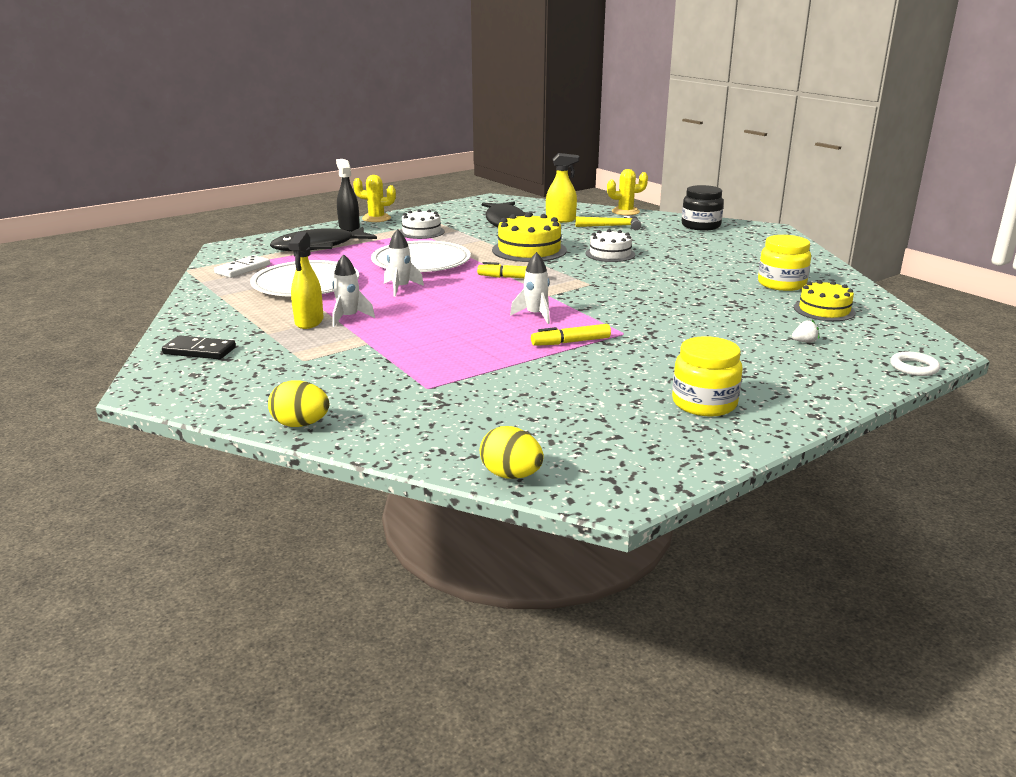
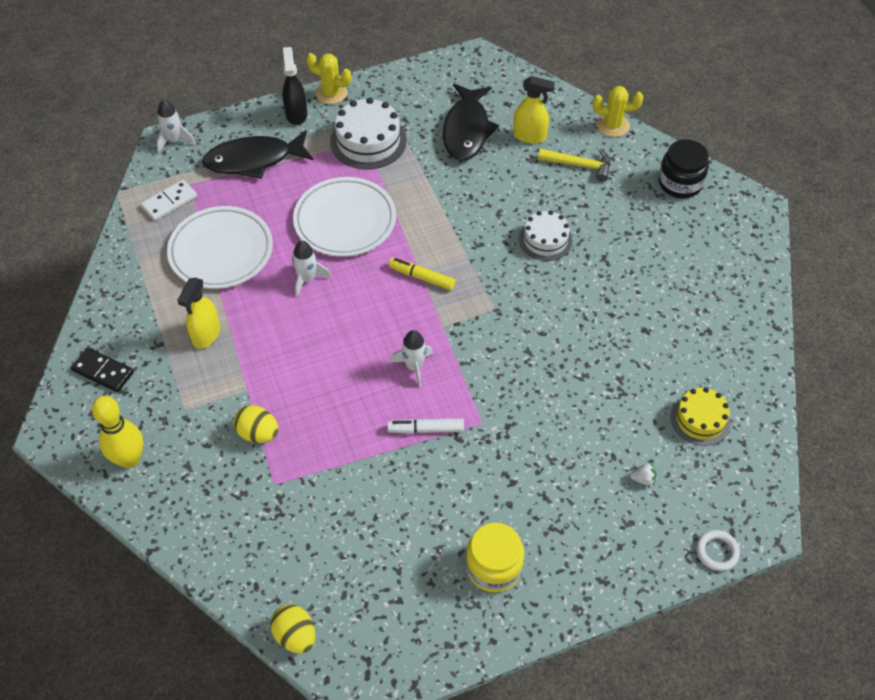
camera: 15 degrees right, 30 degrees up
(248, 394) = (129, 459): none -> yellow bowling pin
(300, 424) = (159, 520): yellow egg -> yellow egg (258, 433)
(349, 318) = (243, 334): white rocket -> white rocket (174, 140)
(421, 232) = (368, 141): white cake -> white cake, size x1.53
(529, 250) = (464, 212): yellow cake -> none
(571, 342) = (426, 429): yellow marker -> white marker
(781, 284) = (690, 351): yellow jar -> none

